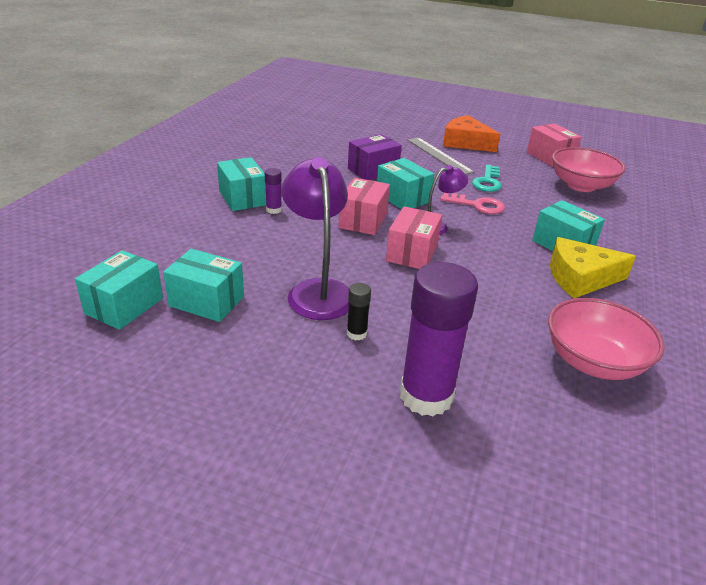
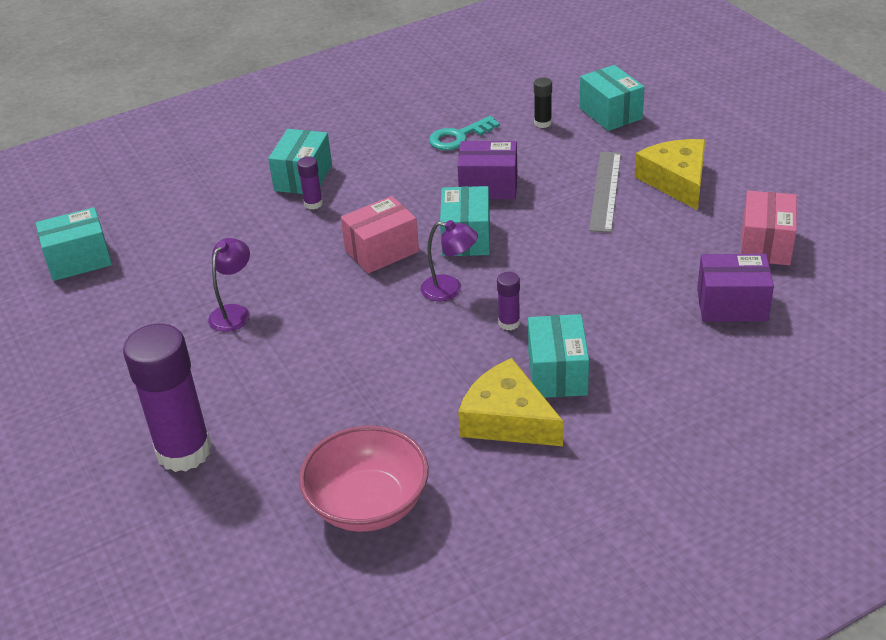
camera: 45 degrees right, 5 degrees up
(207, 301) = (138, 283): turquoise box -> turquoise box (610, 113)
(318, 290) = (234, 312): purple lamp -> purple lamp, size x0.56
(356, 333) = (209, 369): black glue stick -> black glue stick (542, 123)
(412, 253) = (374, 310): pink box -> none
(465, 143) = (676, 181): orange cheese -> yellow cheese
(477, 205) = (539, 280): pink key -> none
(487, 182) = (607, 252): turquoise key -> turquoise key (459, 137)
(497, 231) = (509, 323): none -> purple glue stick
(581, 185) = (732, 305): pink bowl -> purple box

